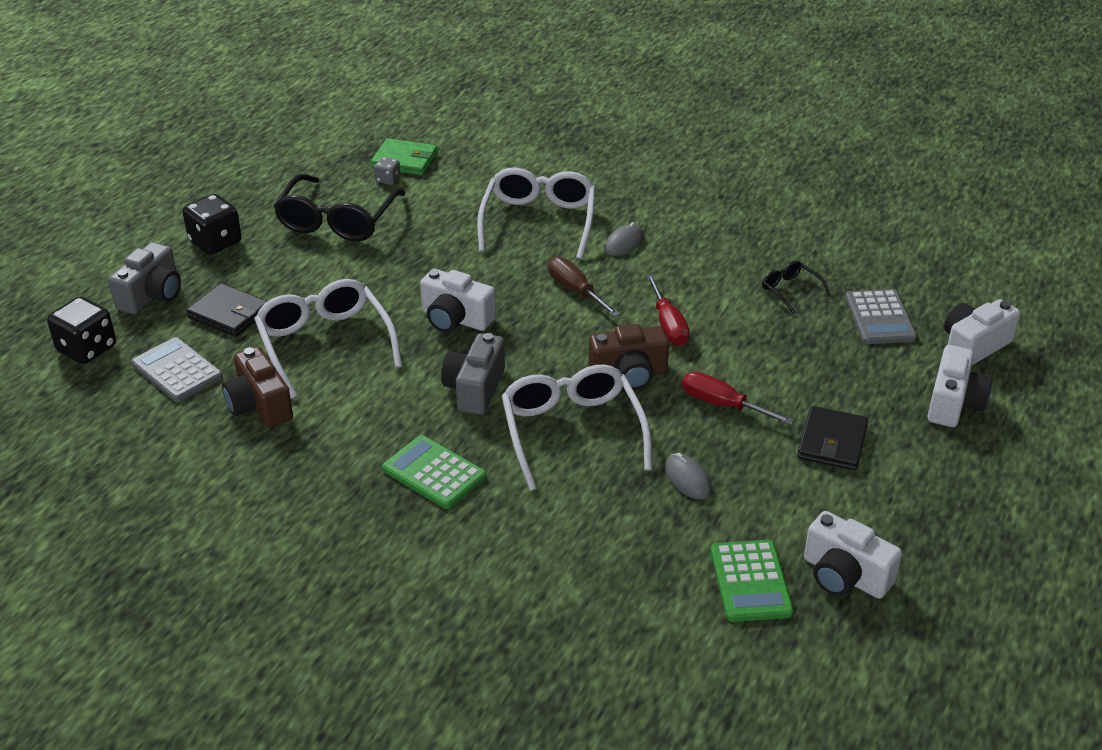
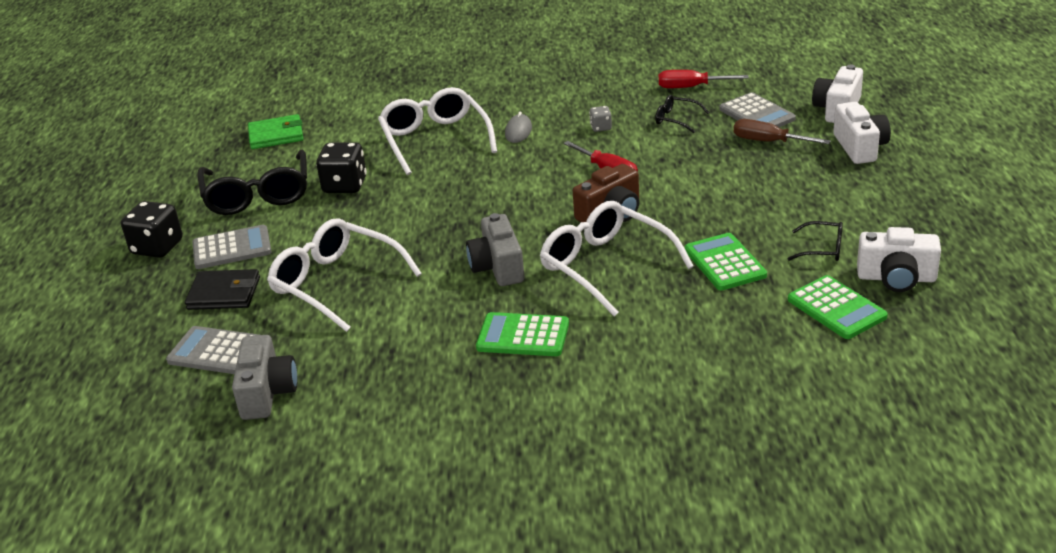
camera: 25 degrees left, 5 degrees down
(87, 349) = (109, 368): black dice -> black dice (345, 185)
(152, 295) = (134, 306): grey camera -> grey camera (267, 393)
(259, 405) = (321, 347): brown camera -> none
(272, 269) = (232, 248): none -> grey calculator
(388, 180) = (274, 153): grey dice -> grey dice (601, 127)
(455, 319) = (432, 227): white camera -> none
(575, 291) = (512, 175): brown screwdriver -> brown screwdriver (769, 142)
(687, 479) = (724, 263): grey mouse -> green calculator
(722, 405) = (701, 207): red screwdriver -> red screwdriver (691, 87)
(800, 507) = (822, 249): none -> black glasses
(832, 442) = (802, 201): black wallet -> none

